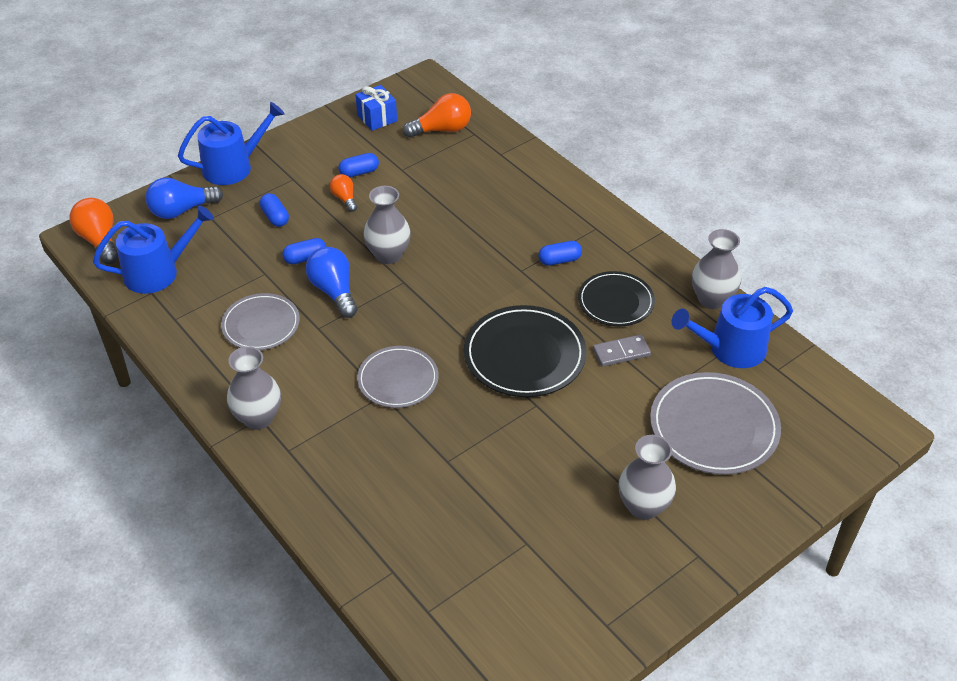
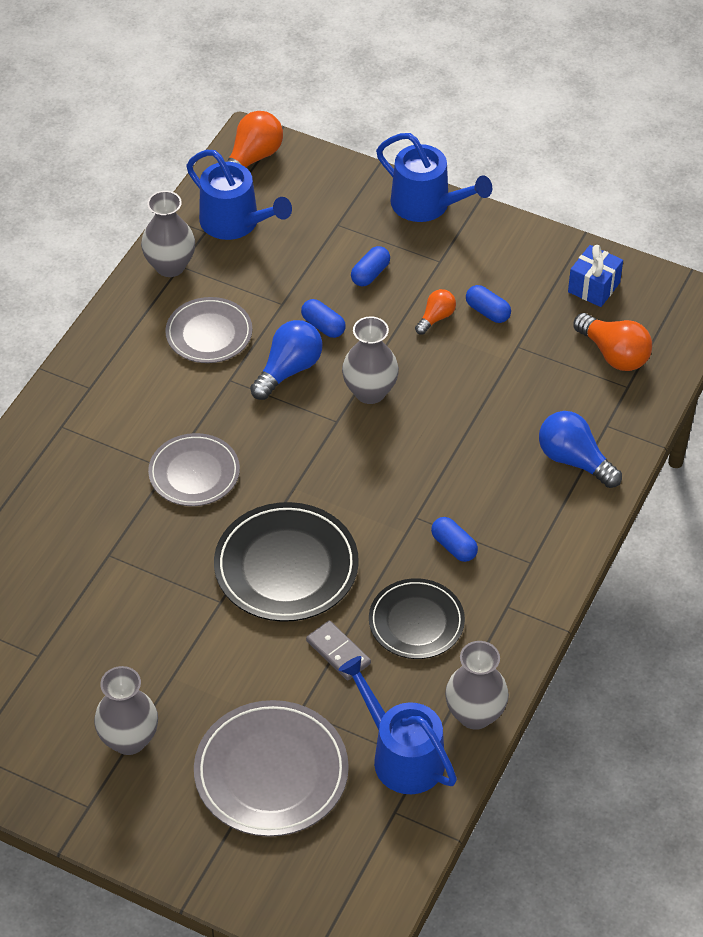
camera: 65 degrees right, 5 degrees up
(181, 210) = (333, 196): blue light bulb -> blue light bulb (574, 460)
(258, 418) = (89, 386): grey vase -> grey vase (170, 266)

